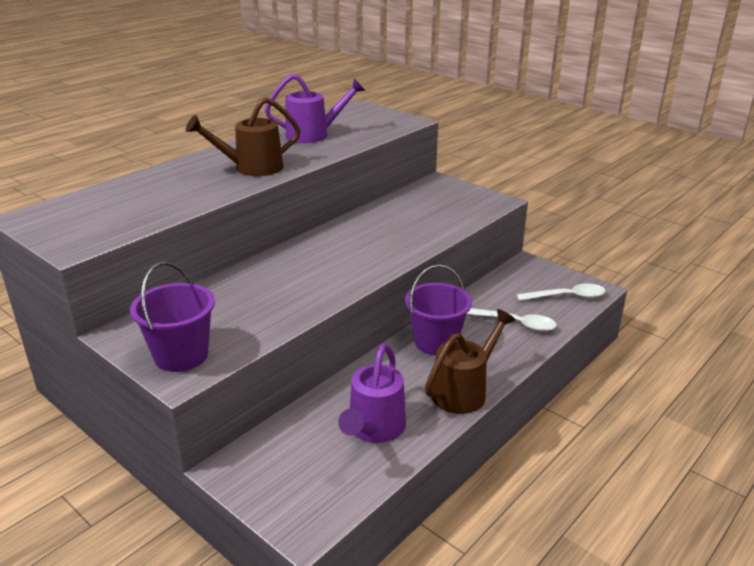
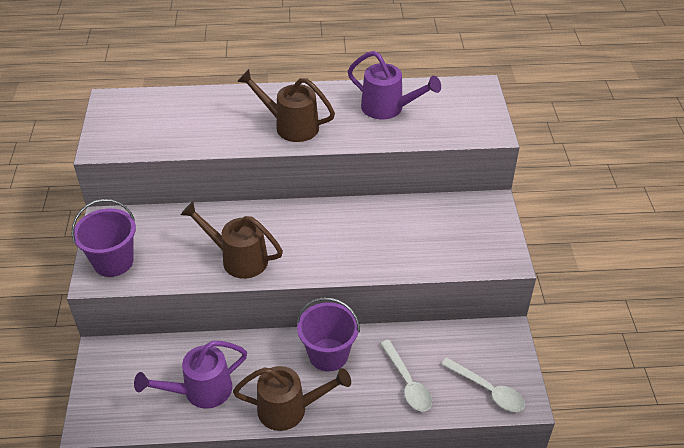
camera: 45 degrees right, 15 degrees up
(305, 292) = (238, 258): none -> brown watering can

